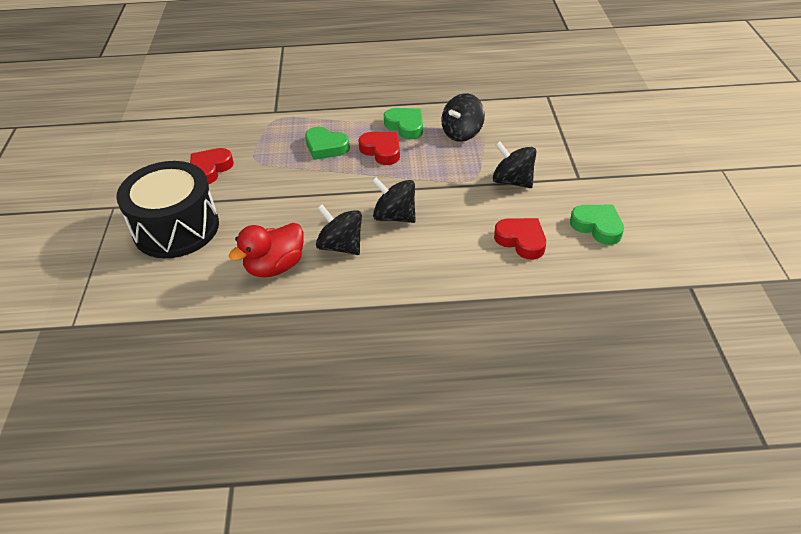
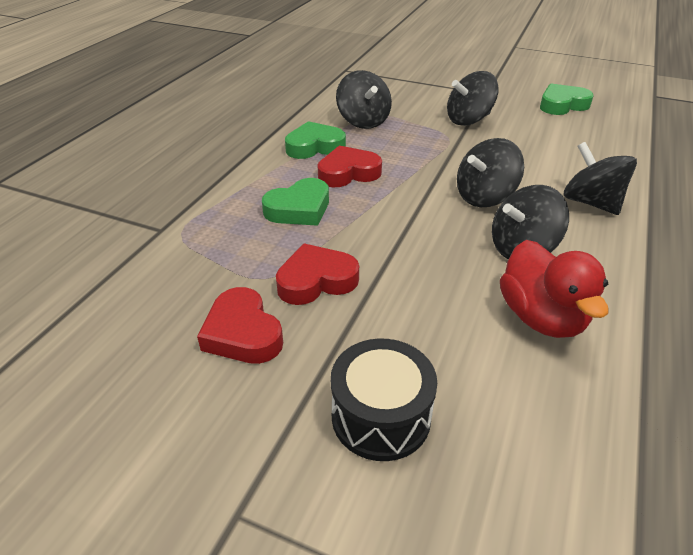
camera: 65 degrees left, 5 degrees down
(176, 228) = (381, 416): black drum -> black drum, size x0.59
(425, 269) = (591, 203): none -> black spinning top
(521, 241) = (566, 141): red heart -> red heart (316, 280)

